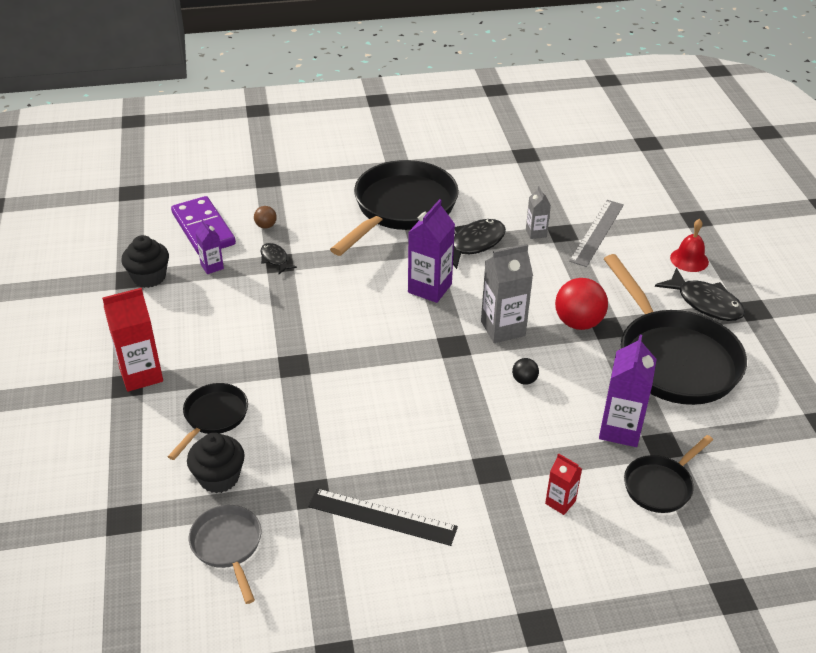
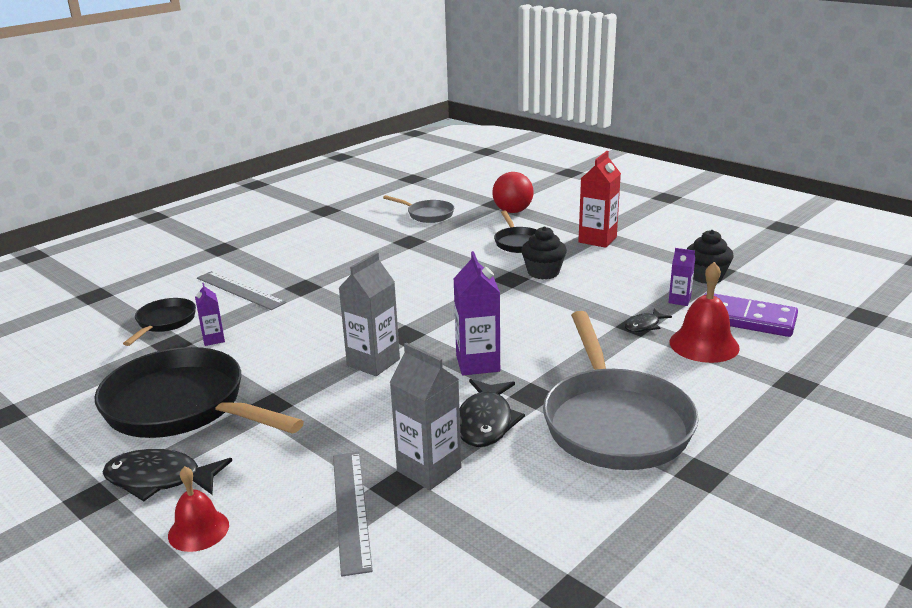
camera: 145 degrees right, 15 degrees down
(219, 477) = (472, 228): black cupcake -> black cupcake (543, 272)
(266, 226) = (704, 344): brown ball -> red bell
(275, 259) = (644, 326): black fish -> black fish turned 120 degrees clockwise
(382, 517) = (354, 248): black ruler -> none
(401, 208) = (614, 422): black pan -> grey pan
(524, 380) = (320, 337): black ball -> none
(536, 233) = (429, 469): grey carton -> grey carton, size x1.82
(560, 502) = (239, 290): red carton -> grey ruler
(578, 323) = (302, 397): red ball -> red ball (512, 211)
(620, 429) = (213, 339): purple carton -> purple carton, size x0.55

